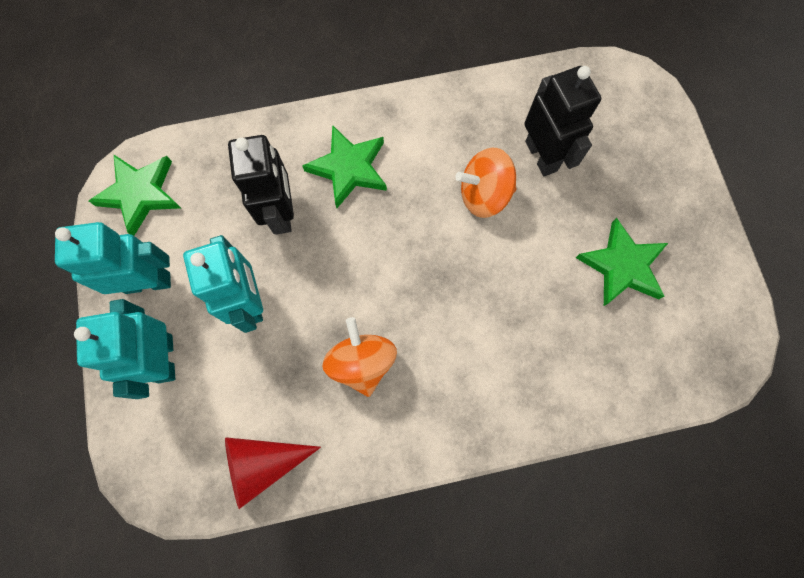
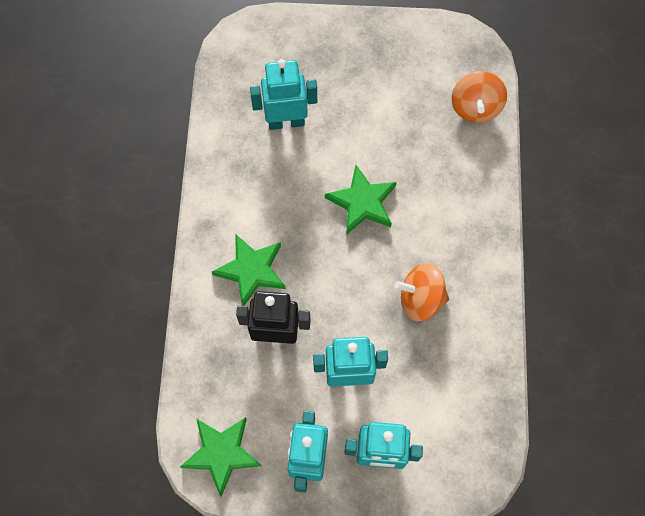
camera: 75 degrees left, 5 degrees down
(263, 464) = (482, 391): red cone -> none
(484, 195) = (307, 173): orange spinning top -> orange spinning top (475, 108)
(541, 156) = (286, 121): black robot -> turquoise robot
(622, 266) = (392, 95): green star -> green star (362, 202)

